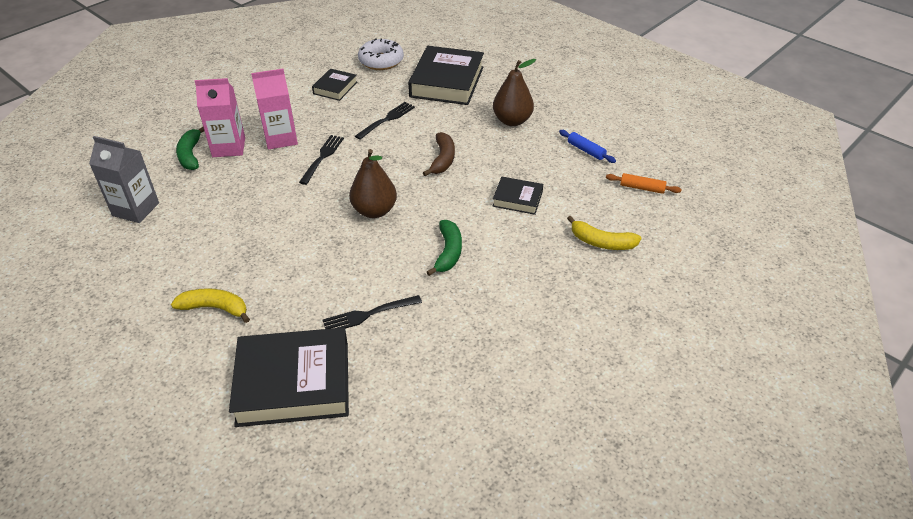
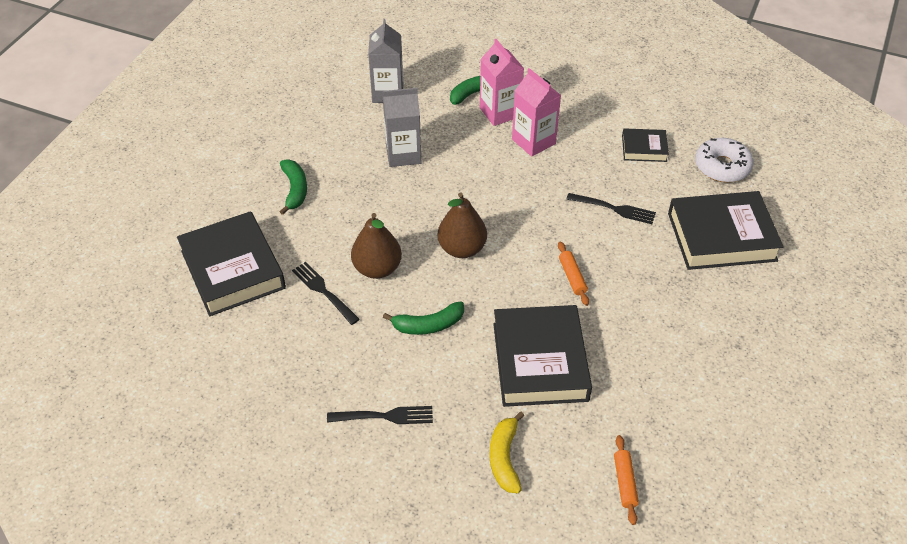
camera: 70 degrees right, 5 degrees up
(215, 308) = (295, 190): yellow banana -> green banana
(230, 219) = (403, 154): none -> grey carton
(322, 158) = (521, 182): black fork -> black fork (384, 416)
(443, 159) = (572, 277): brown banana -> orange rolling pin
(512, 121) = (682, 319): brown pear -> brown pear (377, 269)
(517, 199) = (540, 361): black book -> black book, size x1.97
(586, 150) = (667, 408): blue rolling pin -> none

